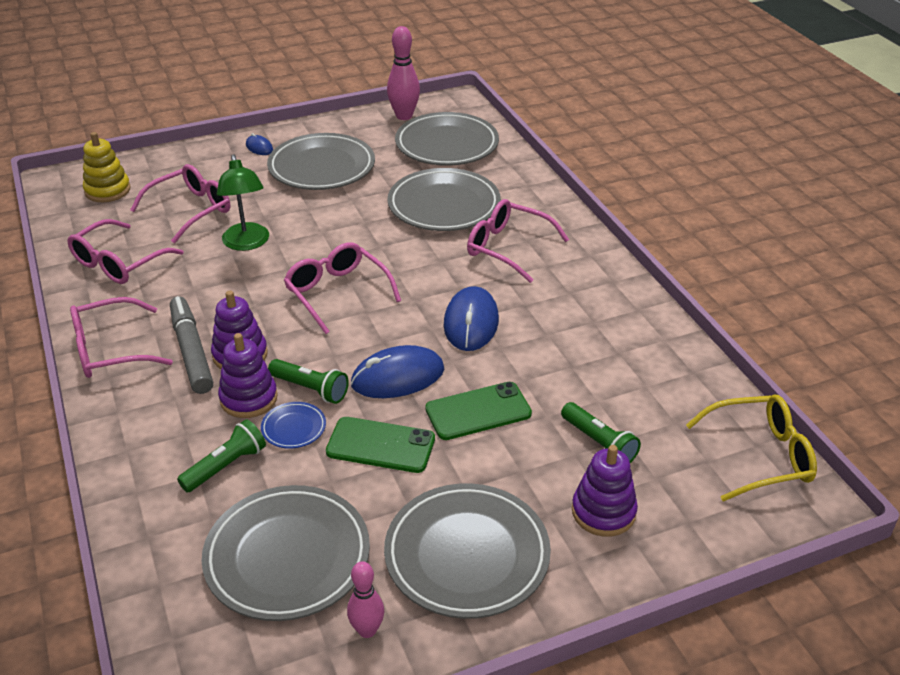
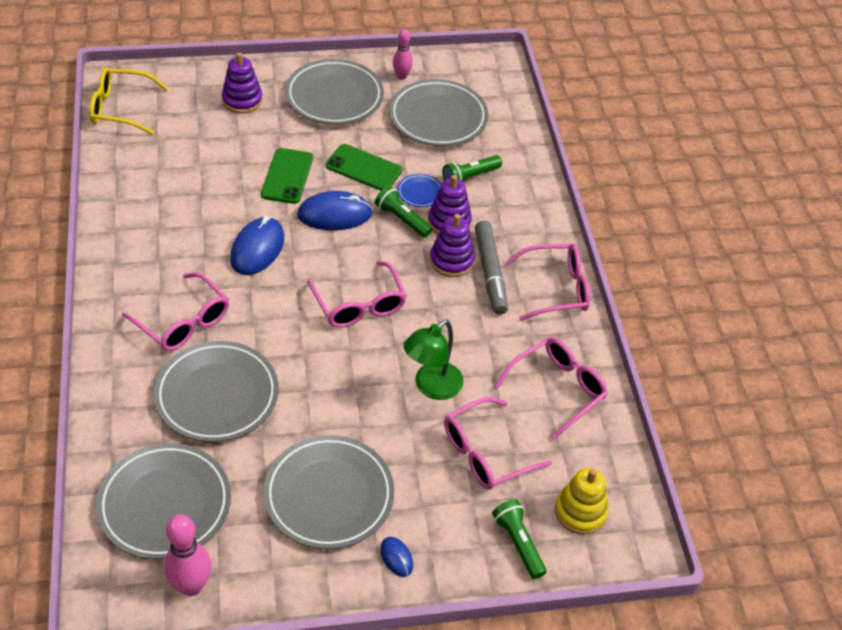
camera: 170 degrees left, 10 degrees up
(247, 243) = (431, 387): green lamp -> green lamp turned 135 degrees counterclockwise
(478, 411) = (287, 176): green phone -> green phone turned 75 degrees counterclockwise
(599, 443) = (218, 138): green flashlight -> green flashlight (518, 543)

